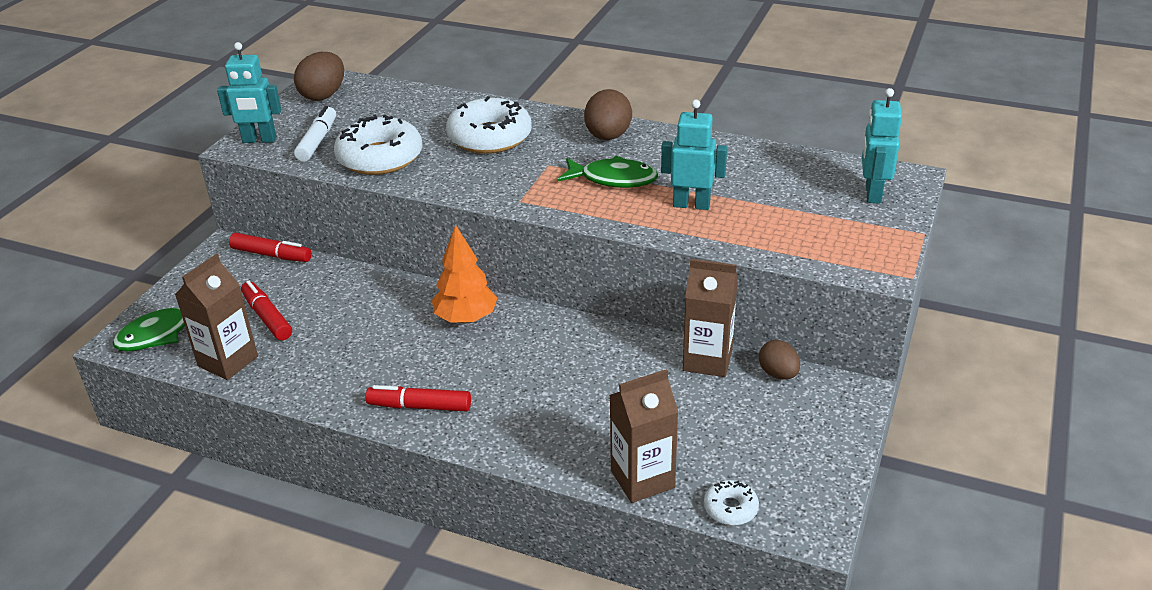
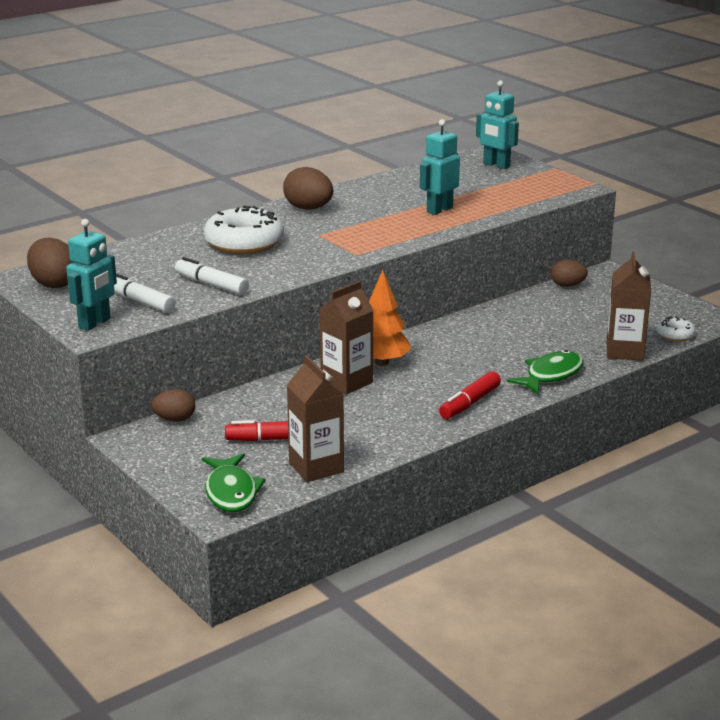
camera: 60 degrees left, 10 degrees down
(271, 255) = (175, 419): red marker -> brown egg
(380, 158) = (211, 284): white donut -> white marker
(613, 179) = (371, 221): green fish -> green fish (551, 375)
(707, 360) = (530, 300): brown carton -> brown carton (346, 382)

